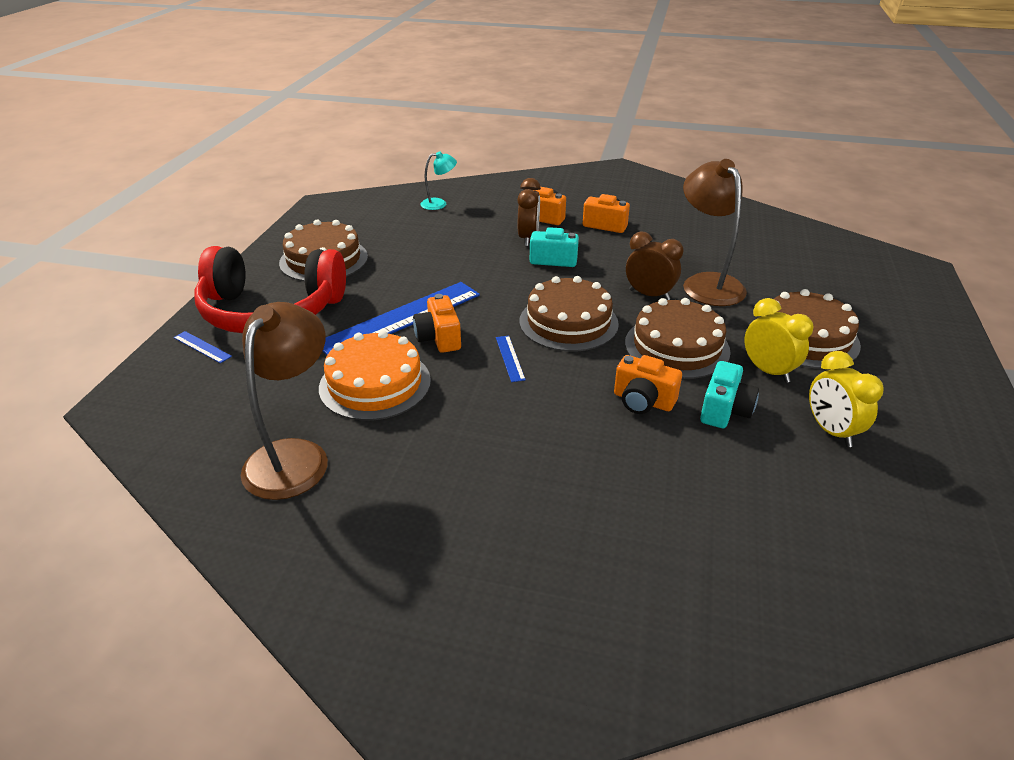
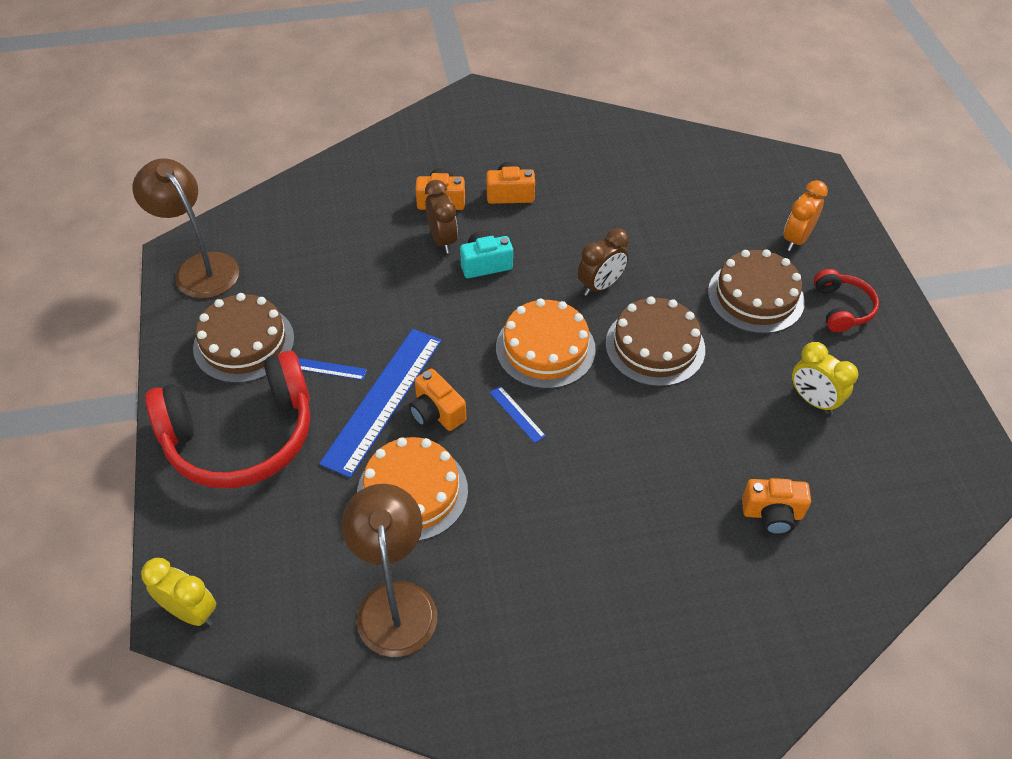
camera: 25 degrees left, 15 degrees up
(202, 347) = (205, 511): blue ruler -> blue ruler (329, 369)
(439, 204) = (314, 212): turquoise lamp -> none
(568, 322) = (545, 348): brown cake -> orange cake
(643, 401) = (656, 423): orange camera -> orange camera (772, 514)
(649, 295) = (600, 286): brown clock -> brown clock turned 135 degrees clockwise
(707, 283) = (644, 251): brown lamp -> brown lamp (200, 267)
(725, 410) = (725, 408): turquoise camera -> none
(768, 371) = (741, 349): yellow clock -> yellow clock (191, 612)
(873, 308) = (796, 239): none -> orange clock
(902, 368) = (842, 308): none -> red headphones

